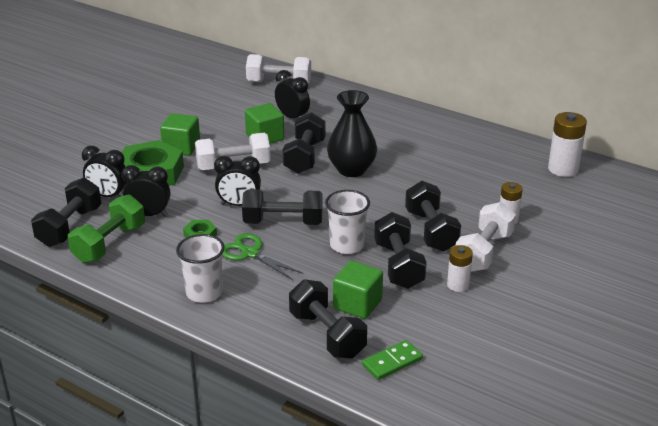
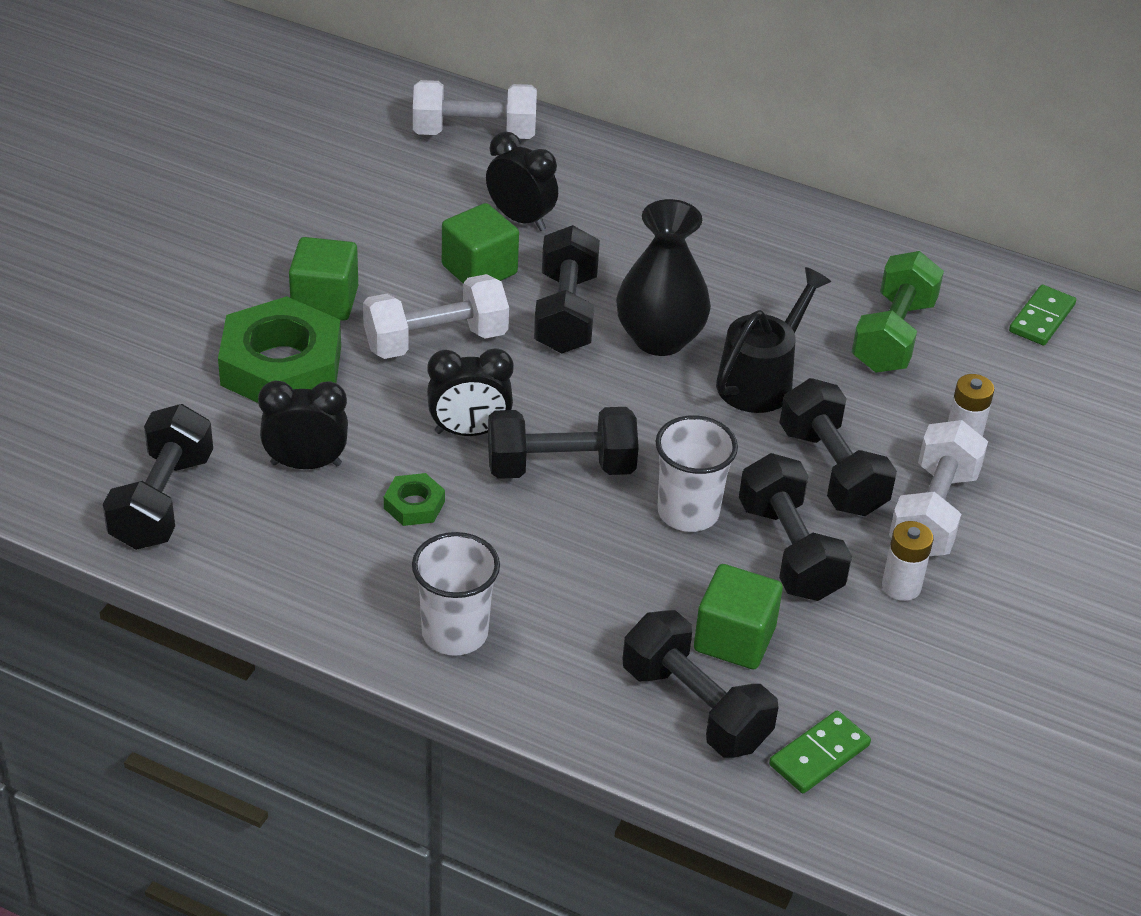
camera: 10 degrees left, 10 degrees up
(108, 196) = (215, 424): black clock -> none
(109, 244) = (249, 535): green dumbbell -> green dumbbell (893, 336)
(250, 253) = (516, 540): green scissors -> none
(402, 189) = (761, 379): none -> black watering can
(563, 169) = (1041, 318): white battery -> green domino

